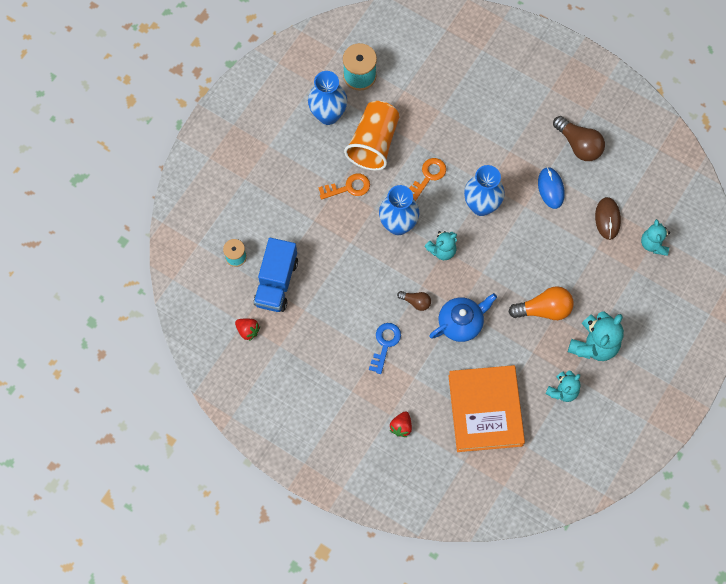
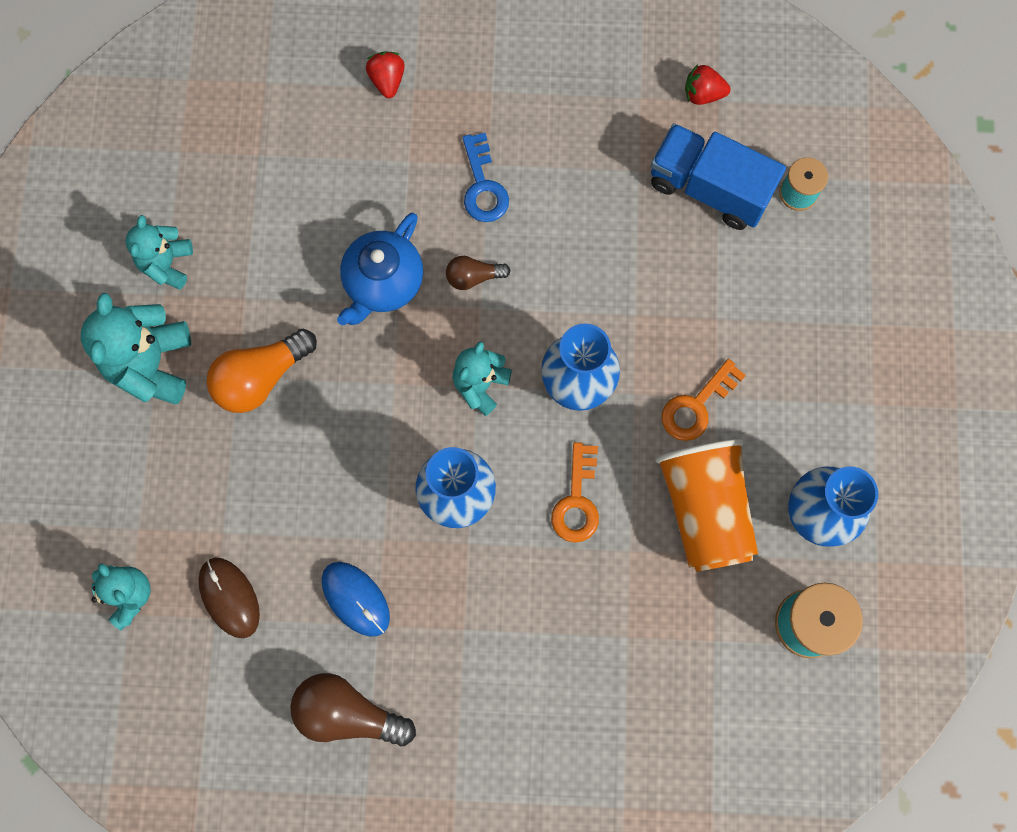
camera: 150 degrees right, 5 degrees up
(276, 282) = (709, 188): blue truck -> blue truck turned 45 degrees counterclockwise
(485, 410) = (273, 170): orange book -> none

